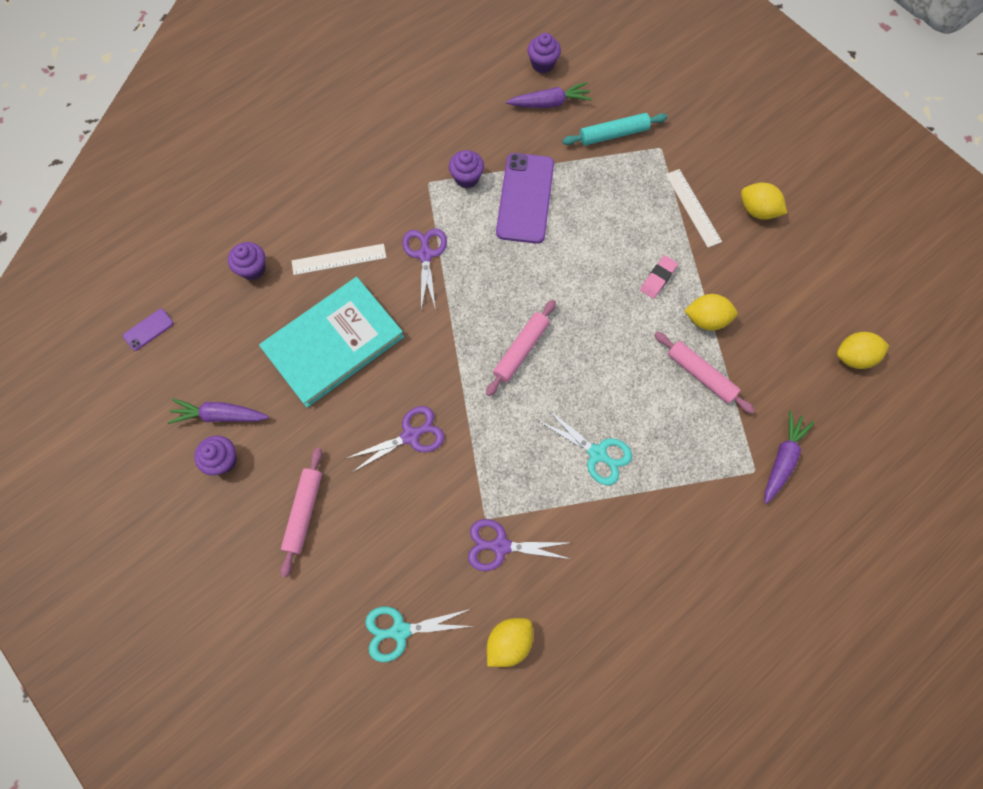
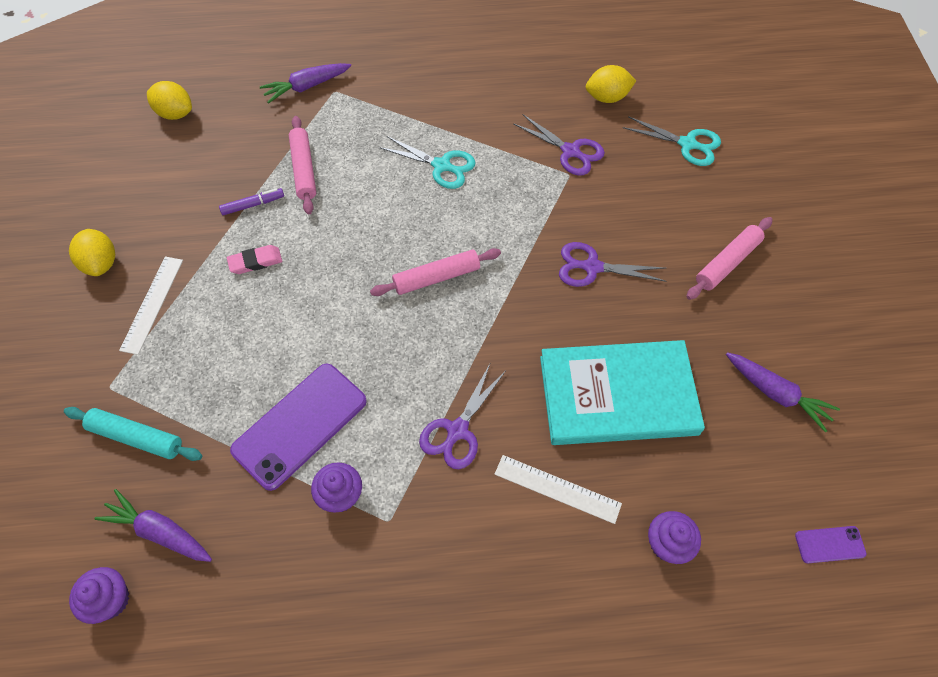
camera: 145 degrees left, 10 degrees down
(223, 460) = (789, 349): purple cupcake -> none
(597, 453) = (441, 166): turquoise scissors -> turquoise scissors turned 135 degrees clockwise
(706, 319) = (253, 205): yellow lemon -> purple marker

